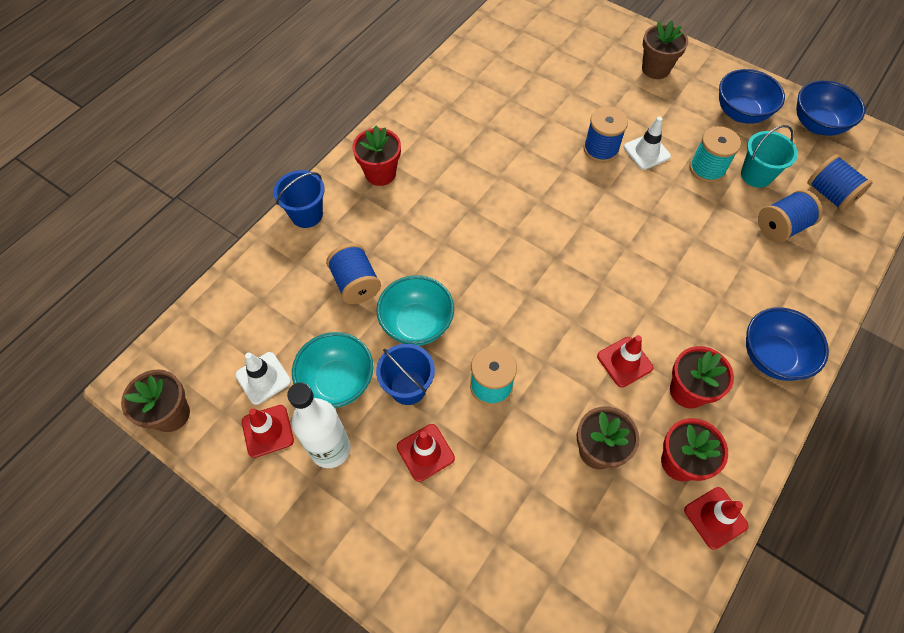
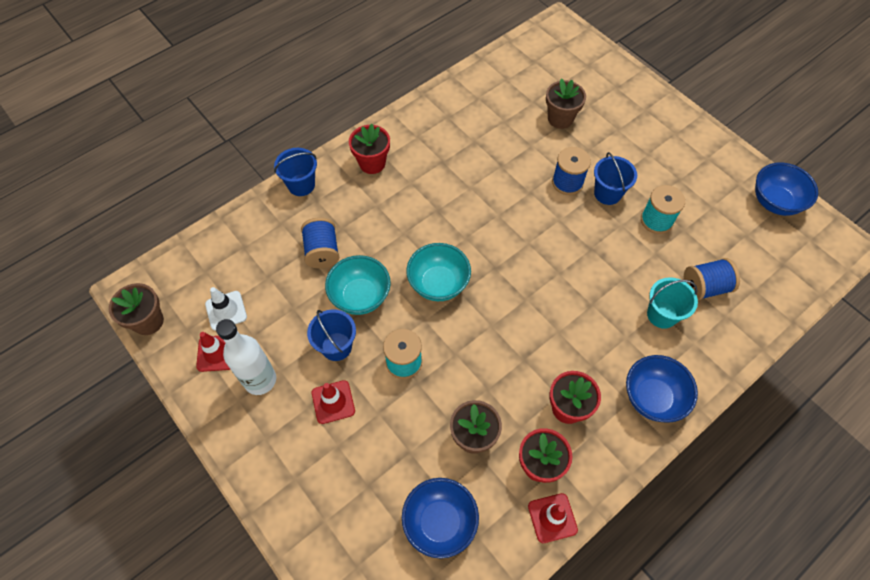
camera: 15 degrees right, 0 degrees up
(338, 382) = (282, 328): turquoise bowl -> turquoise bowl (438, 284)
(624, 362) = (522, 370): red traffic cone -> none
(646, 152) = (607, 193): white traffic cone -> blue bucket
(655, 69) = (643, 120): brown flower pot -> brown flower pot (560, 119)
(740, 113) = (707, 176): blue bowl -> blue bowl (440, 522)
(756, 175) = (699, 235): turquoise bucket -> turquoise bucket (662, 314)
(829, 194) = (761, 268): blue spool -> none

